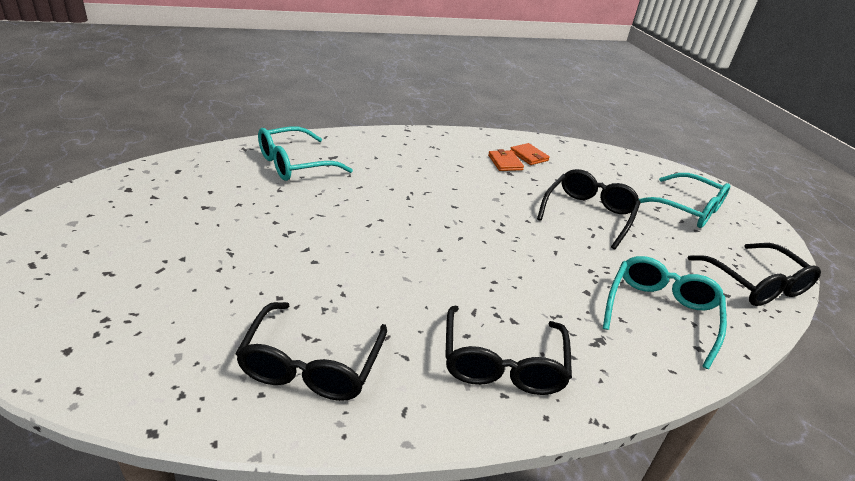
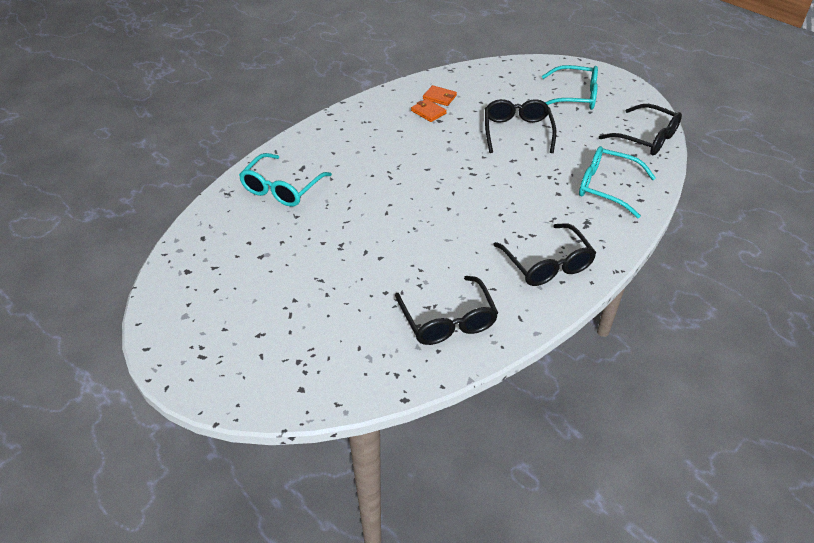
camera: 25 degrees left, 10 degrees up
(660, 314) = (607, 187): turquoise glasses -> turquoise glasses turned 60 degrees counterclockwise

